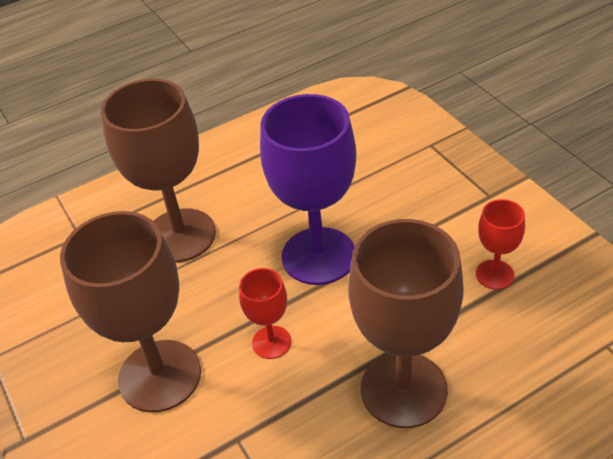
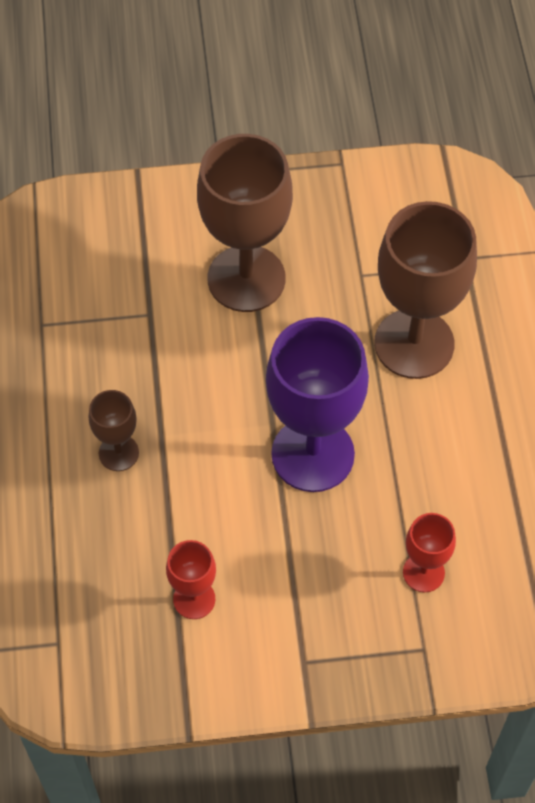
camera: 110 degrees right, 15 degrees up
(271, 342) = (230, 373): red goblet -> red goblet (423, 572)
(403, 389) = (118, 453): brown goblet -> brown goblet, size x0.49

